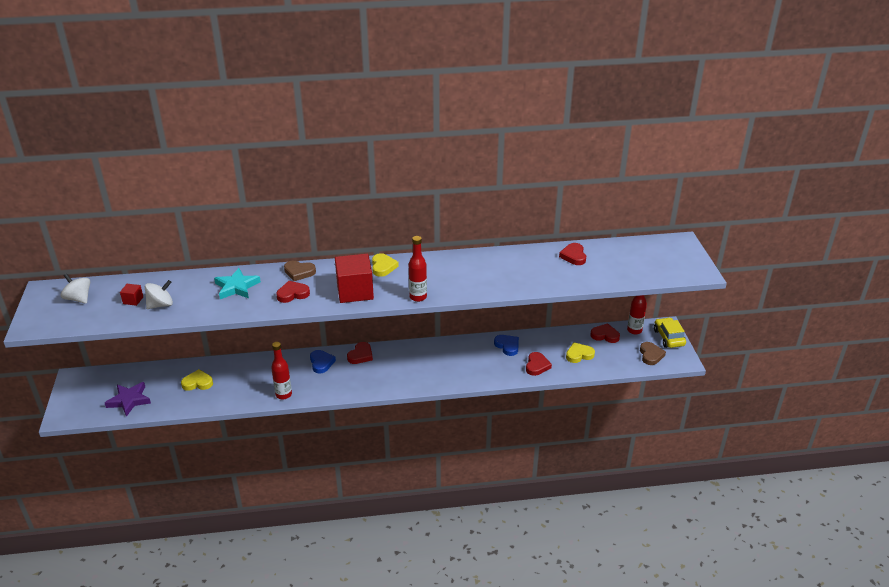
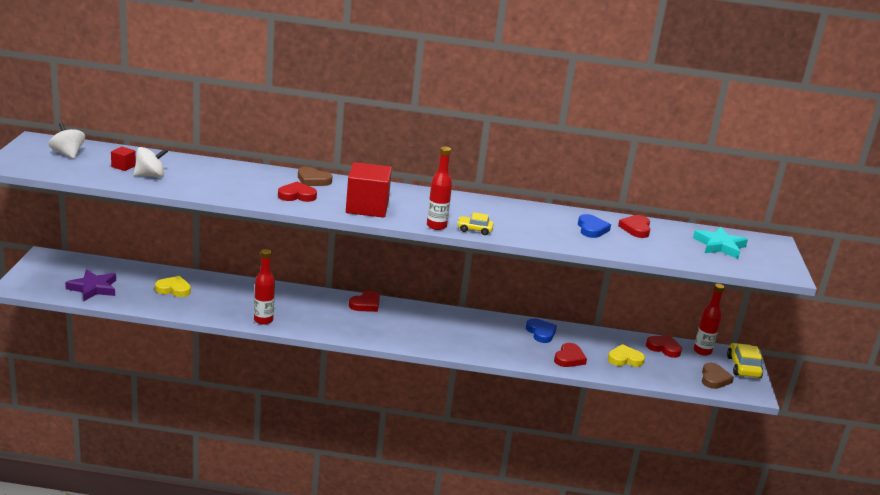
camera: 10 degrees right, 10 degrees down
(237, 287) = (239, 178): turquoise star -> turquoise star (719, 246)
(321, 363) = (318, 301): blue heart -> blue heart (591, 229)
(383, 267) = (409, 194): yellow heart -> none
(449, 292) = (474, 229): none -> yellow car

